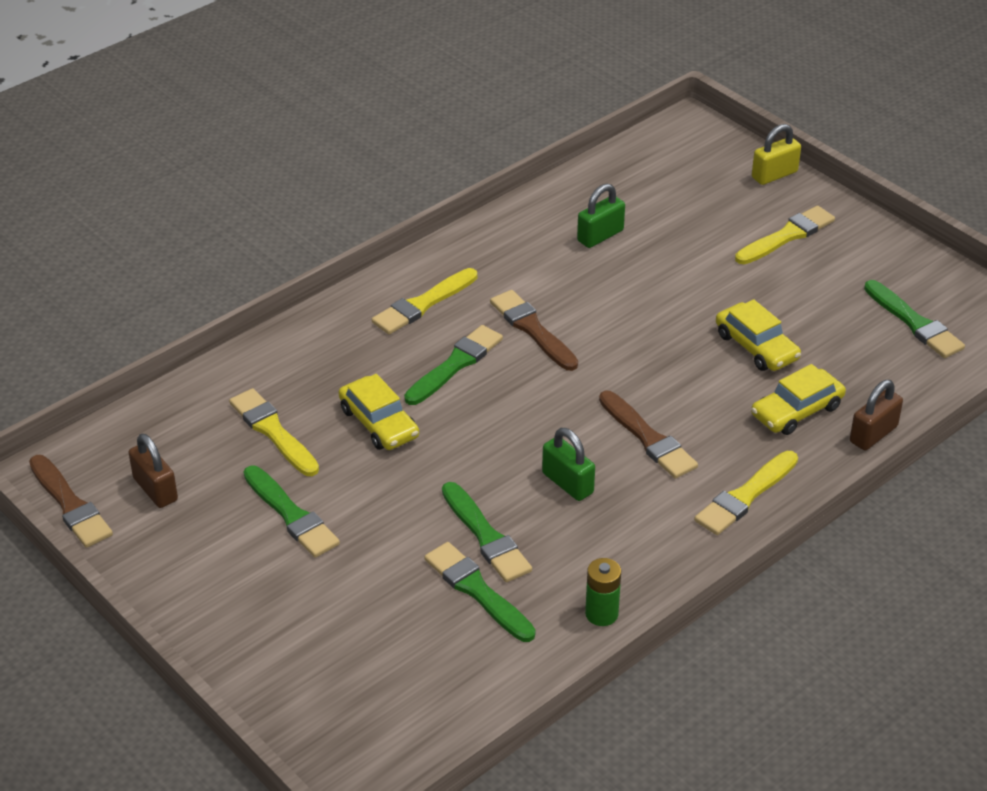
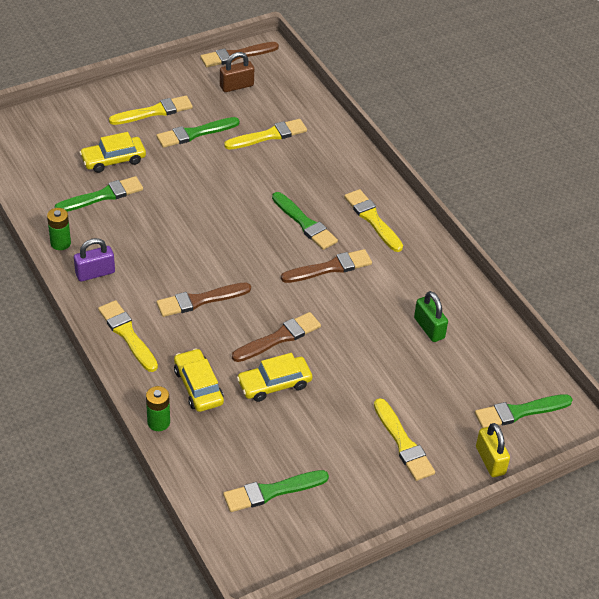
camera: 100 degrees right, 5 degrees up
(248, 576) = (154, 112): none -> yellow brush
(379, 423) = (260, 180): yellow car -> yellow car (113, 160)
(486, 536) = (144, 207): green brush -> green brush (519, 412)
(567, 483) = (174, 252): green padlock -> none
(646, 558) = (95, 273): none -> purple padlock
(678, 354) = (279, 338): none -> brown brush
(873, 434) = (158, 422): brown padlock -> green battery

